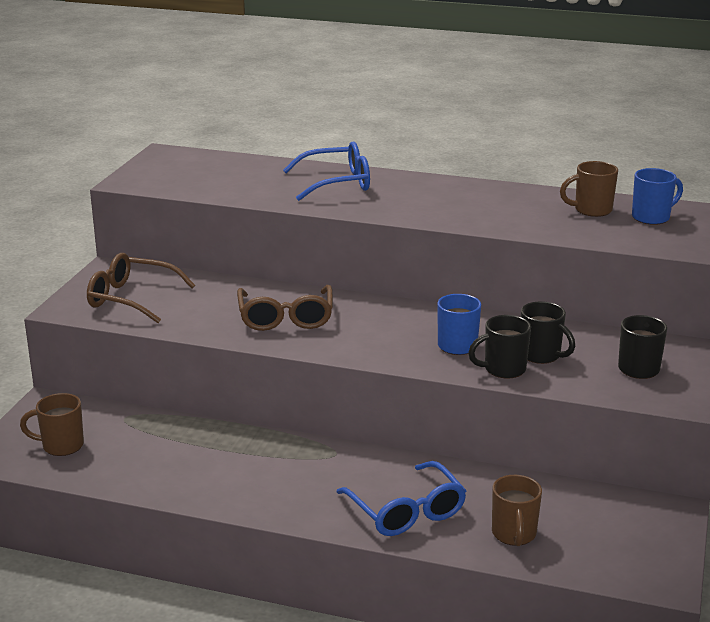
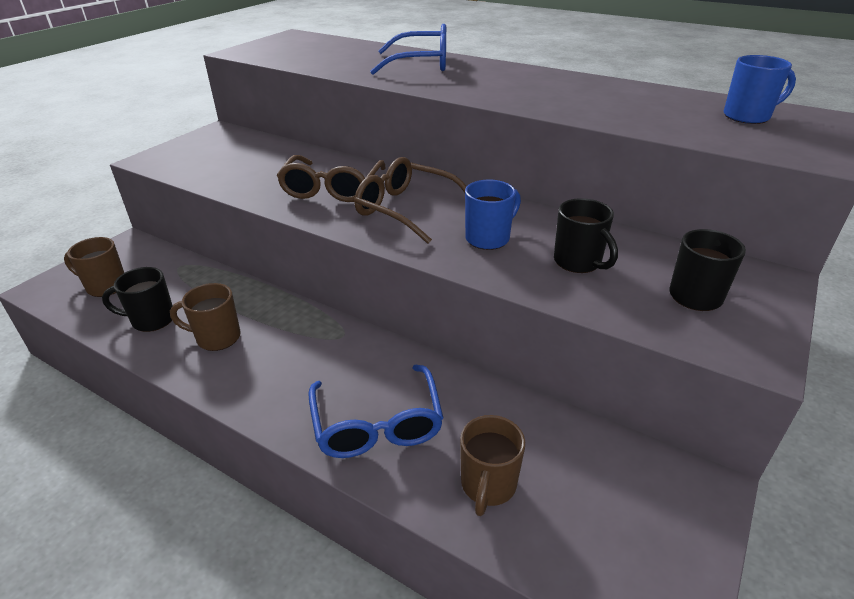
camera: 15 degrees right, 10 degrees up
(131, 298) = (211, 156): brown glasses -> brown glasses (406, 209)
(503, 369) = (526, 274): black mug -> black mug (151, 320)
(591, 210) = (676, 104): brown mug -> brown mug (217, 338)

